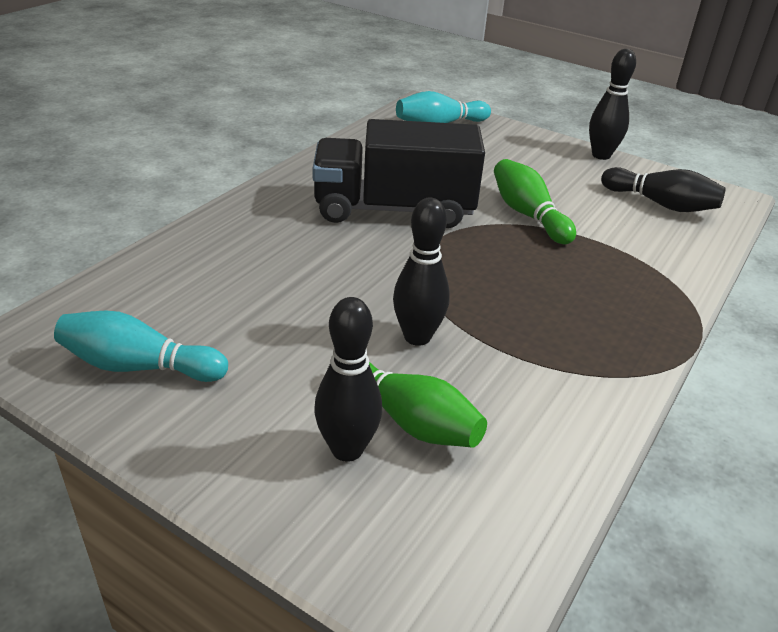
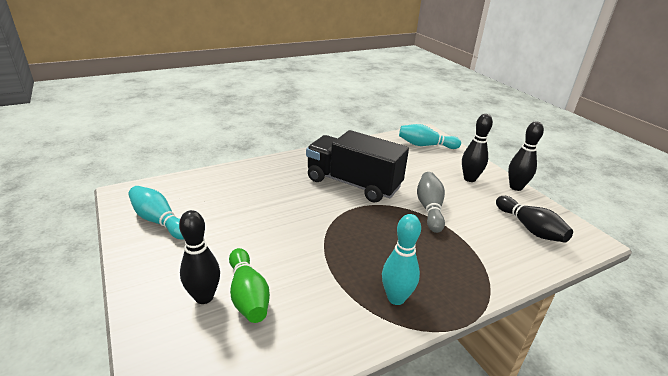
camera: 30 degrees right, 5 degrees down
(417, 337) = (297, 254): black bowling pin -> black bowling pin (469, 179)
(528, 215) = (429, 208): green bowling pin -> grey bowling pin
(597, 345) = (396, 298): none -> turquoise bowling pin

